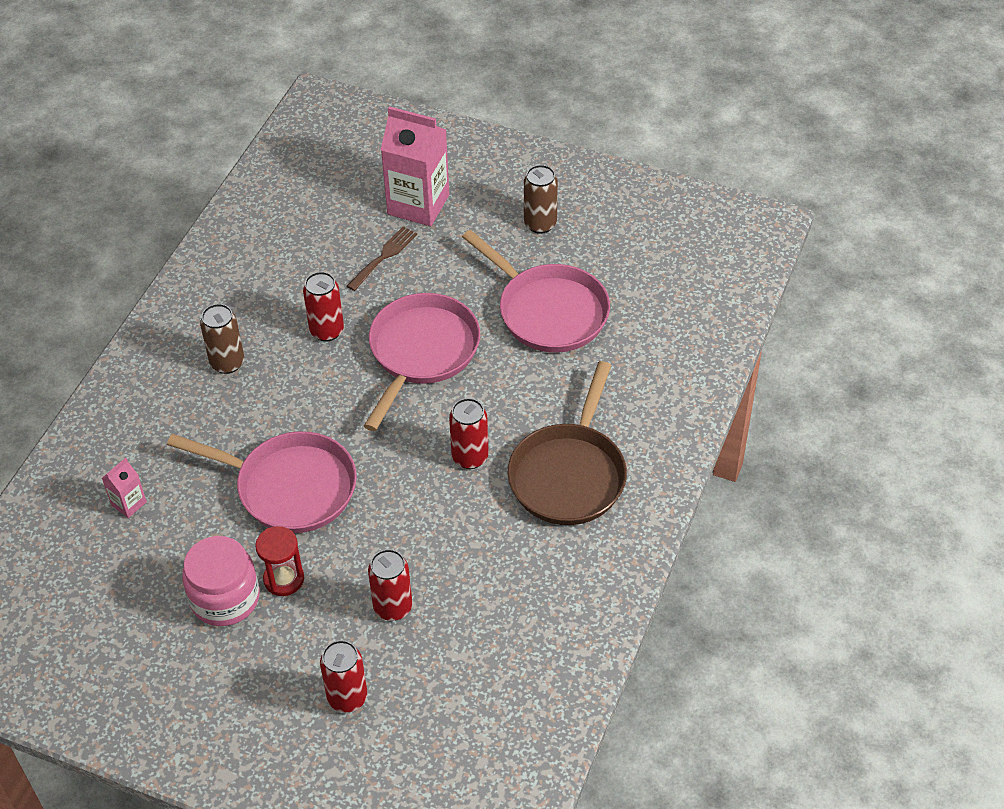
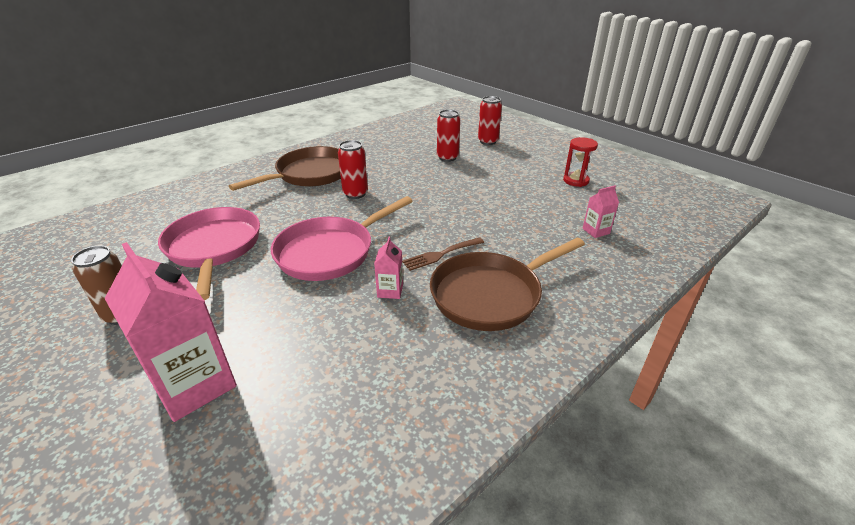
camera: 155 degrees left, 15 degrees down
(225, 598) = (538, 179): pink jar -> none
(227, 363) = (491, 294): brown can -> brown pan
(284, 579) = (500, 178): red hourglass -> red hourglass (576, 181)
(289, 487) = (478, 210): pink pan -> none
(327, 331) = (390, 291): red can -> pink carton
(384, 256) = (285, 338): brown fork -> brown fork (441, 254)

